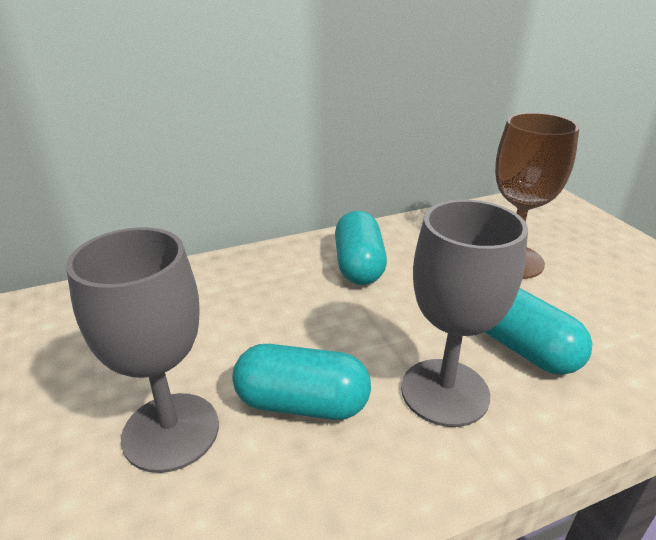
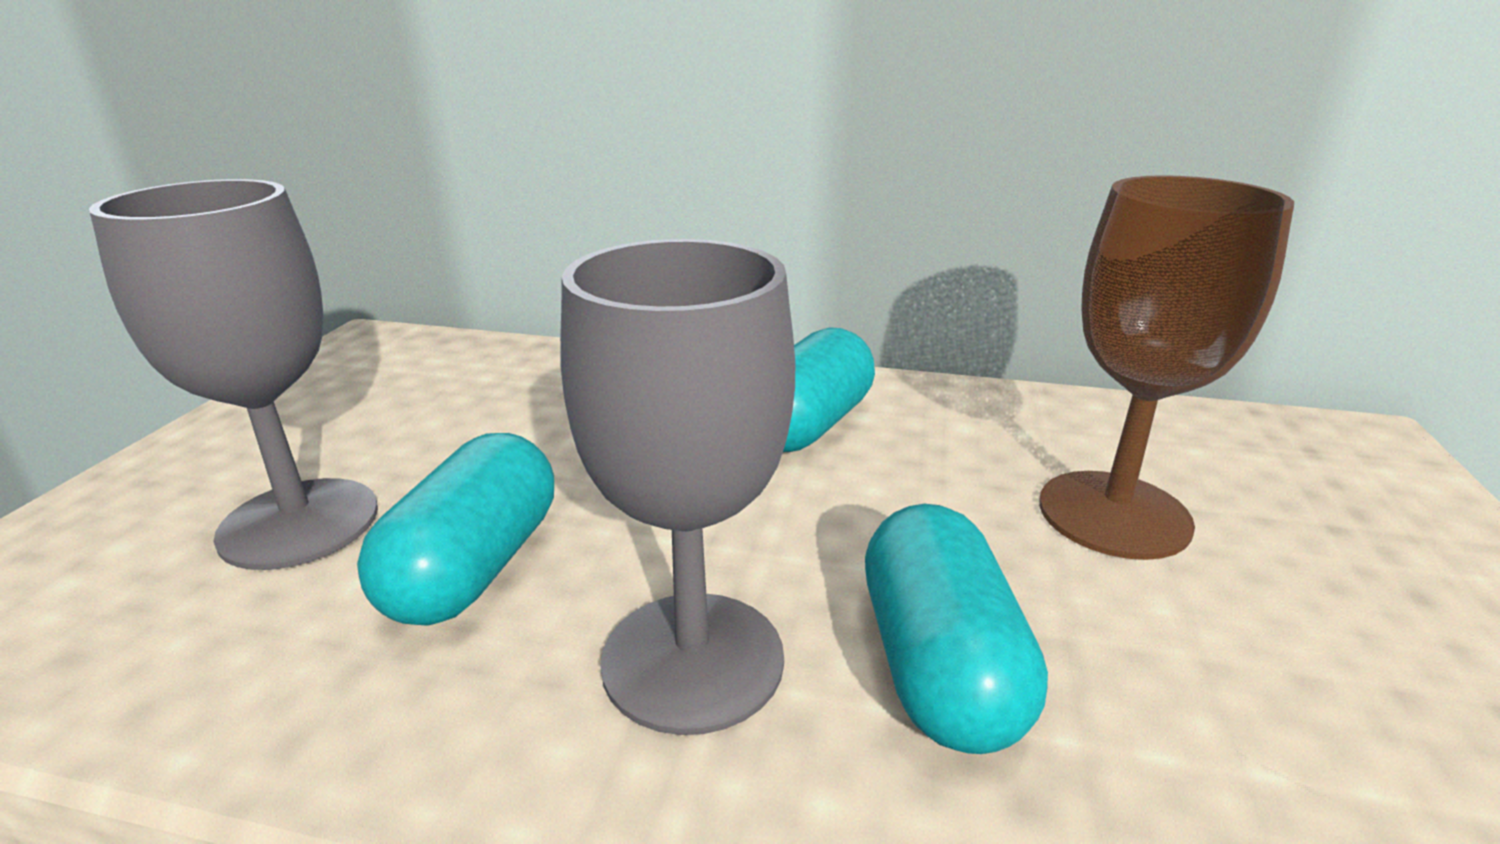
camera: 35 degrees right, 5 degrees down
(302, 403) = (475, 567): turquoise capsule -> turquoise capsule turned 60 degrees clockwise

